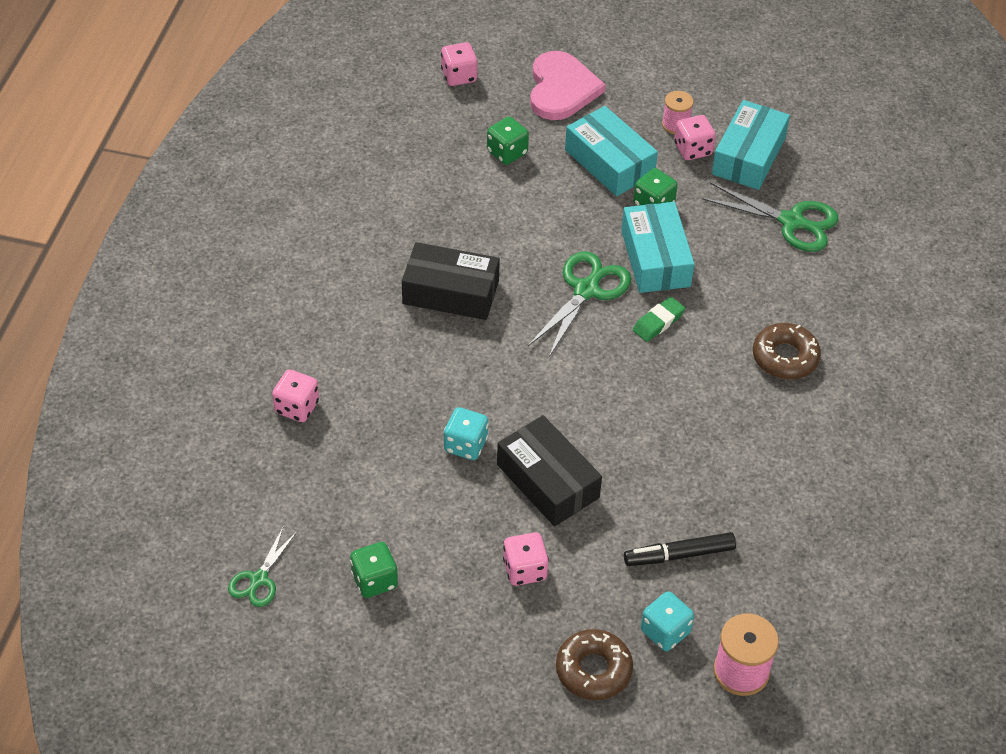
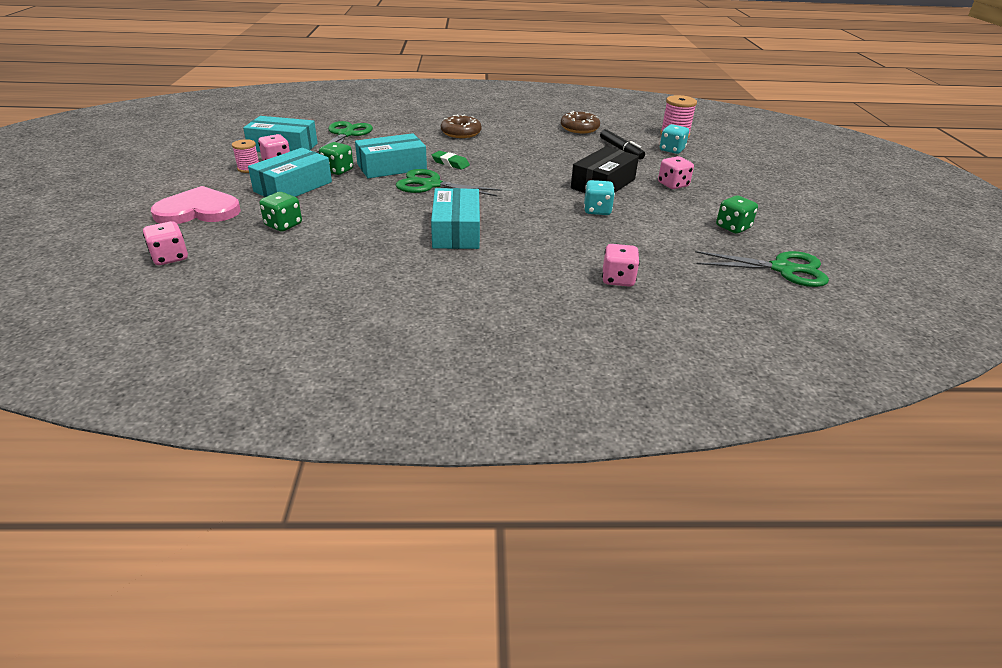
camera: 105 degrees left, 15 degrees down
(259, 580) = (783, 269): green scissors -> green scissors, size x1.65
(450, 292) = (456, 231): black box -> turquoise box
(593, 670) = (714, 164): brown donut -> brown donut (579, 128)

